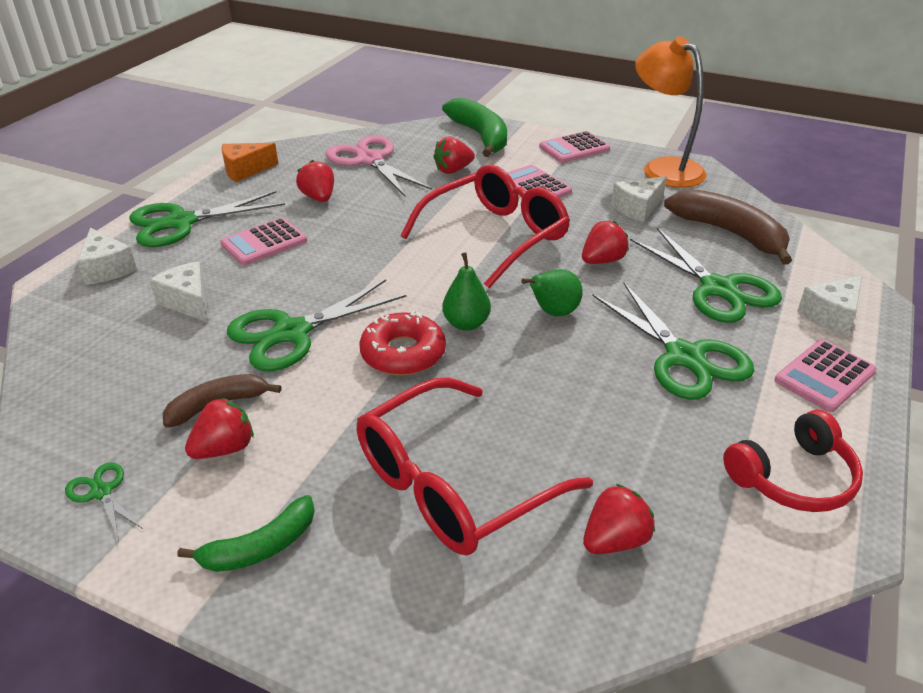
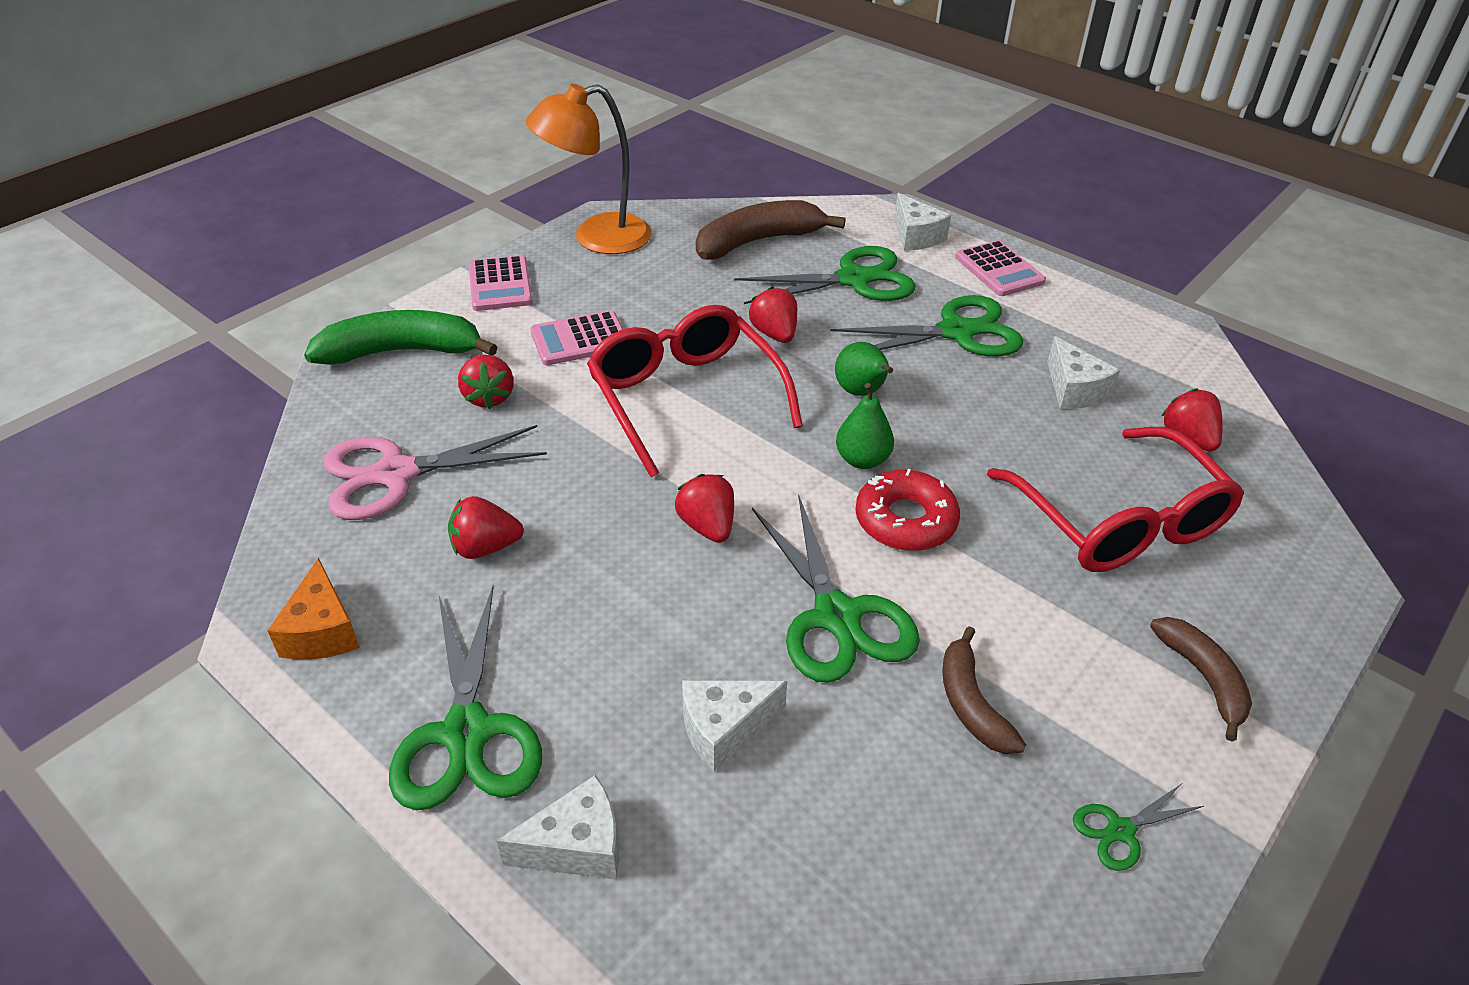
camera: 75 degrees left, 5 degrees up
(224, 448) = (1053, 701): red strawberry -> red strawberry (707, 526)
(260, 547) = (1203, 678): green banana -> brown banana
(264, 242) = (591, 626): pink calculator -> none
(637, 208) = (677, 281): white cheese -> white cheese (1074, 390)
(793, 478) = (1120, 327): red headphones -> none

